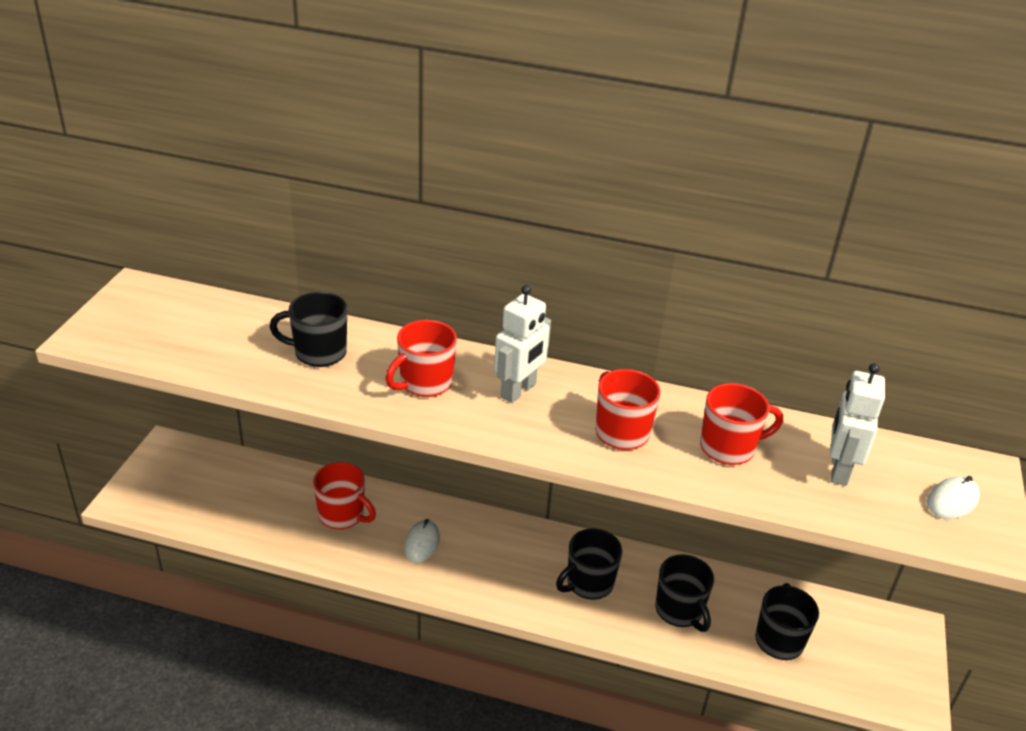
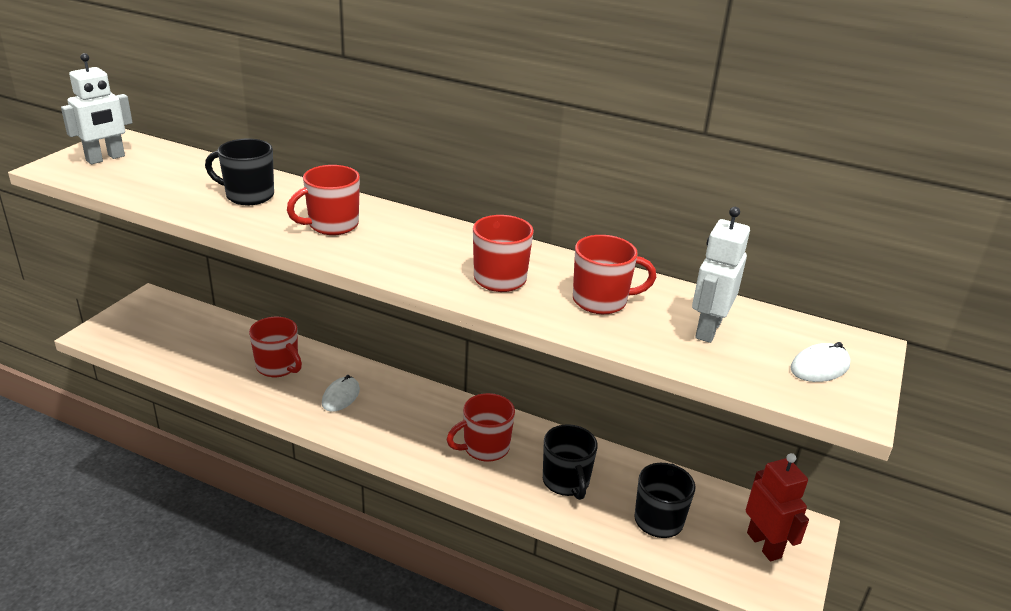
camera: 10 degrees right, 5 degrees down
(519, 391) = (416, 239): white robot -> white robot (105, 158)
(588, 583) = (485, 448): black mug -> red mug
(882, 652) = (764, 545): none -> red robot

